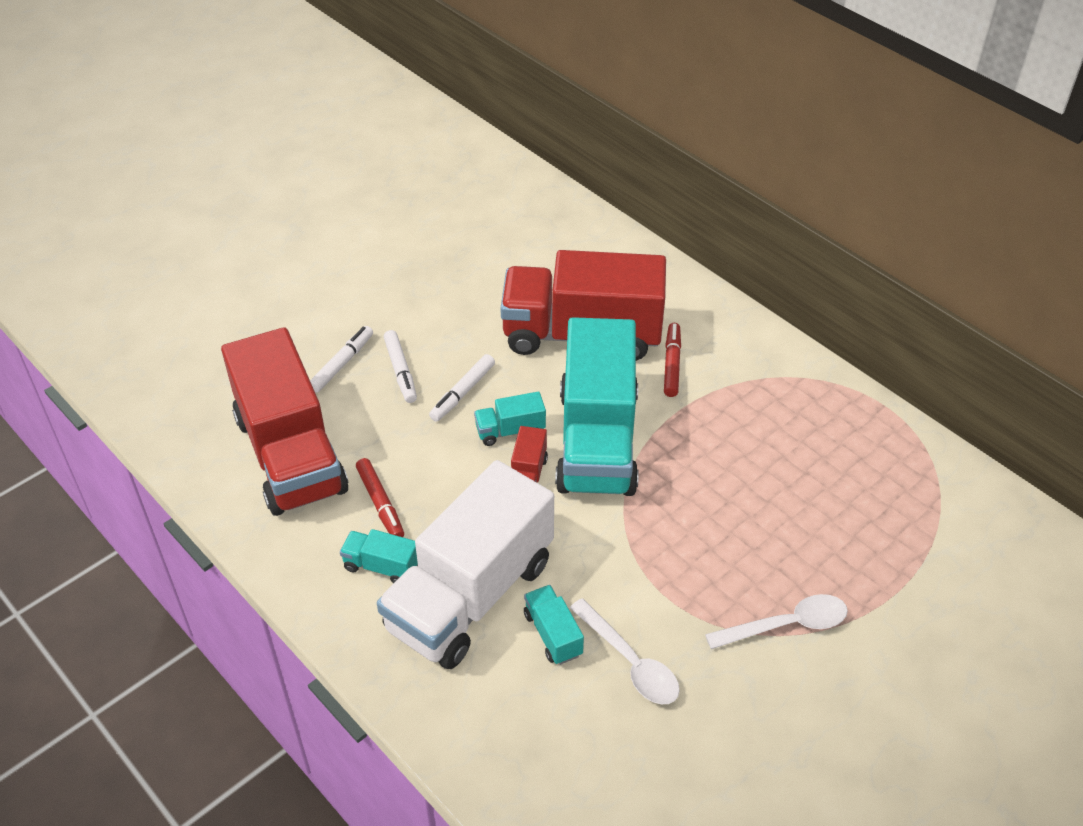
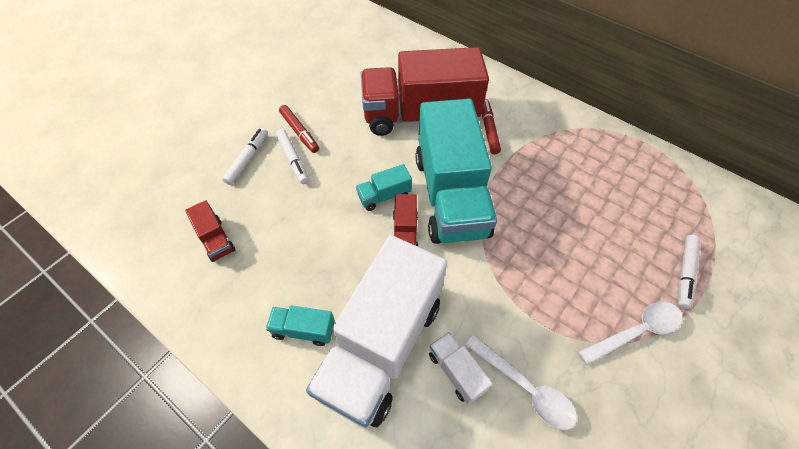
camera: 10 degrees left, 10 degrees up
(290, 454) = (215, 239): red truck -> red truck, size x0.40
(380, 504) = (294, 272): red marker -> red marker (299, 132)
(462, 392) = (342, 170): white marker -> white marker (684, 273)
(553, 634) = (456, 371): turquoise truck -> white truck

